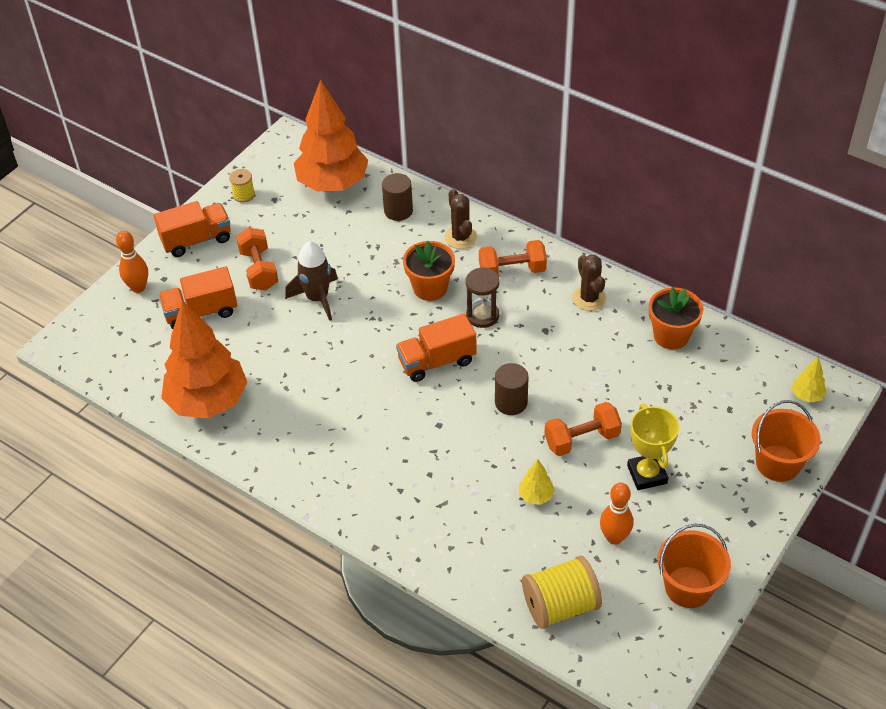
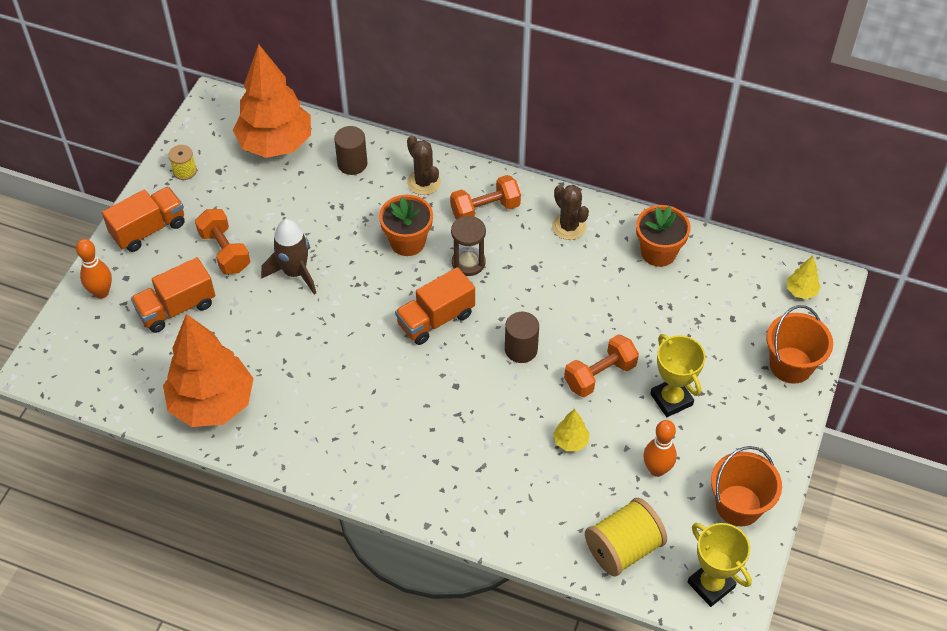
camera: 15 degrees left, 5 degrees up
(639, 657) = (711, 585): none -> yellow trophy

